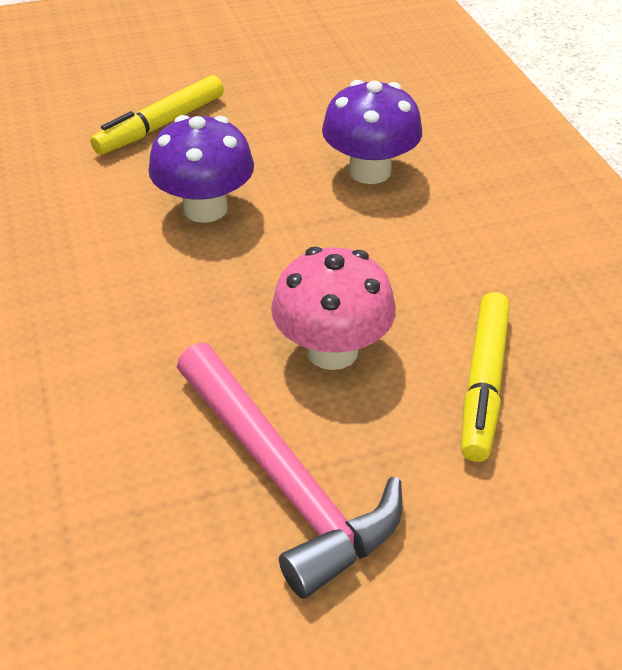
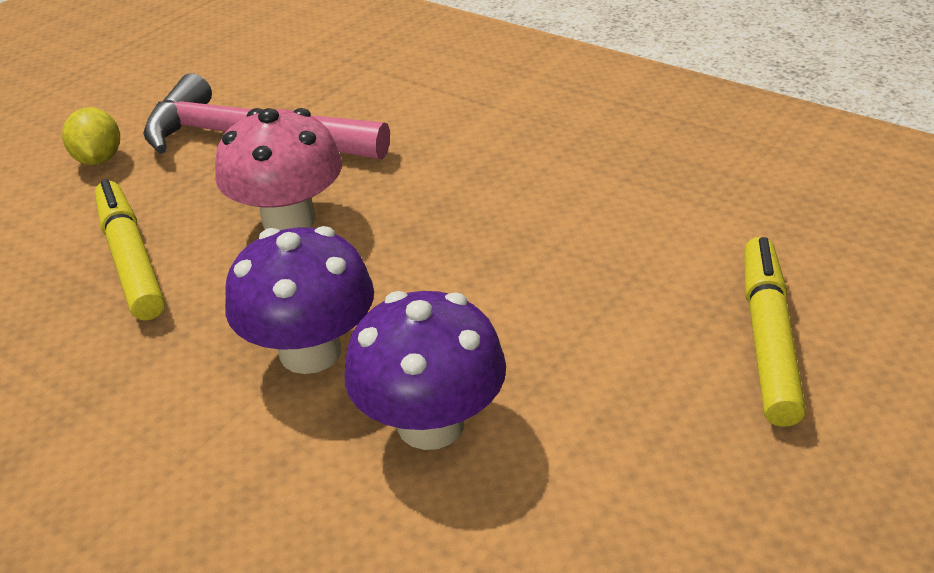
camera: 145 degrees right, 5 degrees down
(205, 208) = (558, 272): purple mushroom -> purple mushroom (310, 351)
(458, 553) = (98, 159): none -> yellow lemon

